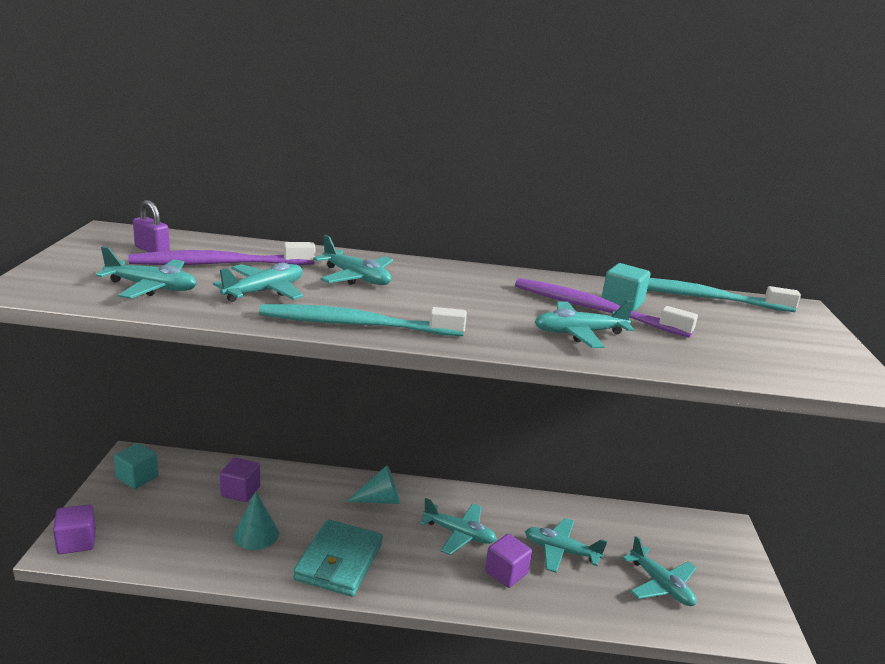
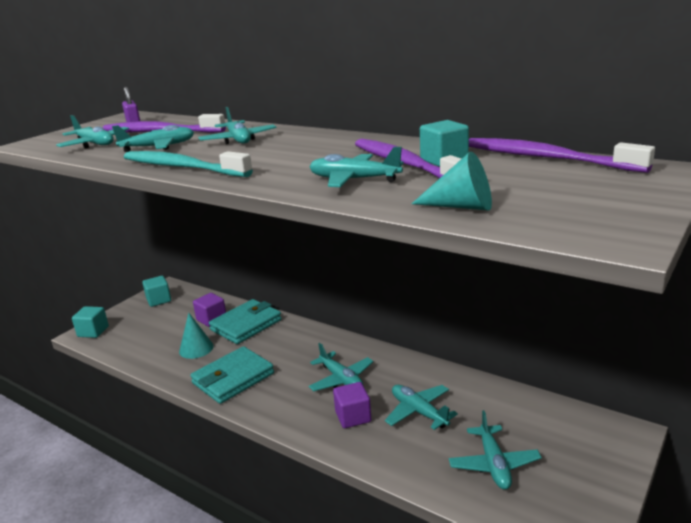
camera: 35 degrees right, 0 degrees up
(77, 542) = (93, 331): purple cube -> turquoise cube
(293, 491) = (246, 325): none -> turquoise wallet
(380, 500) = (302, 342): turquoise cone -> turquoise cone (461, 206)
(700, 297) = (546, 158): turquoise toothbrush -> purple toothbrush

